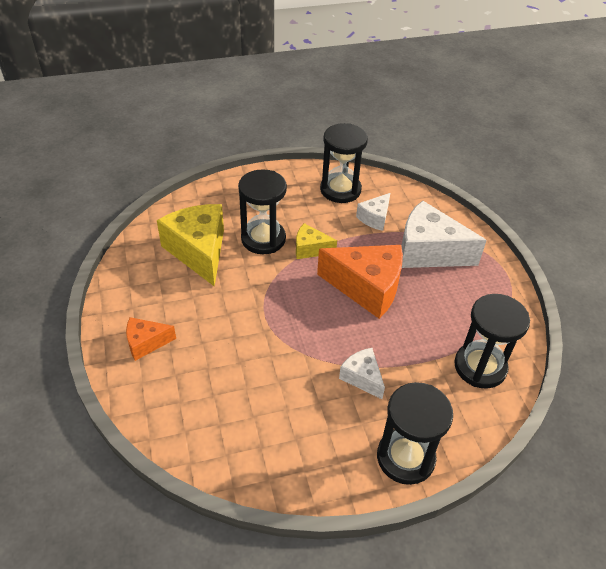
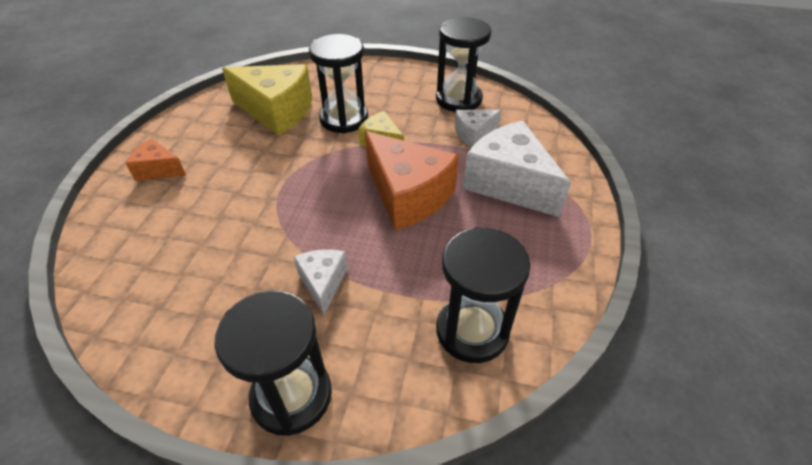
camera: 30 degrees right, 0 degrees up
(199, 251) = (277, 111): yellow cheese -> yellow cheese turned 105 degrees clockwise

